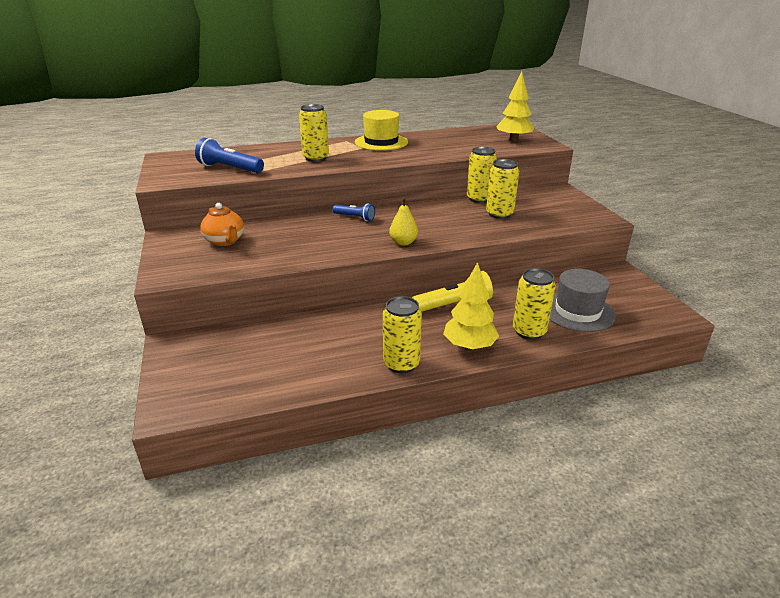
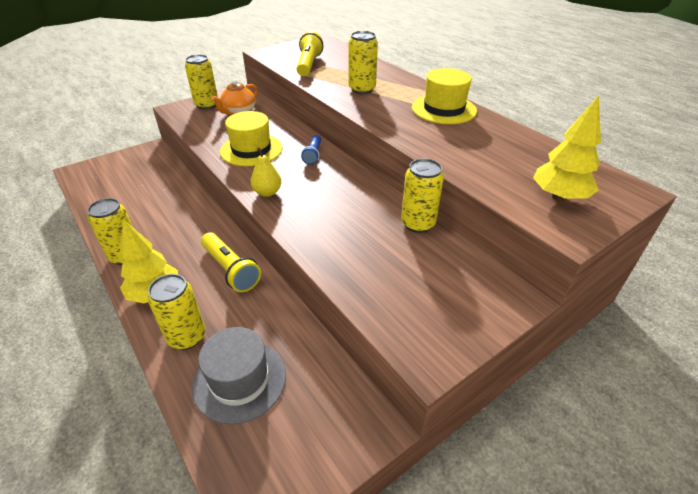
camera: 70 degrees right, 10 degrees up
(229, 168) = (308, 65): blue flashlight -> yellow flashlight
(319, 242) = (251, 150): none -> yellow hat
(499, 214) = (378, 247): yellow can -> yellow can (207, 105)

